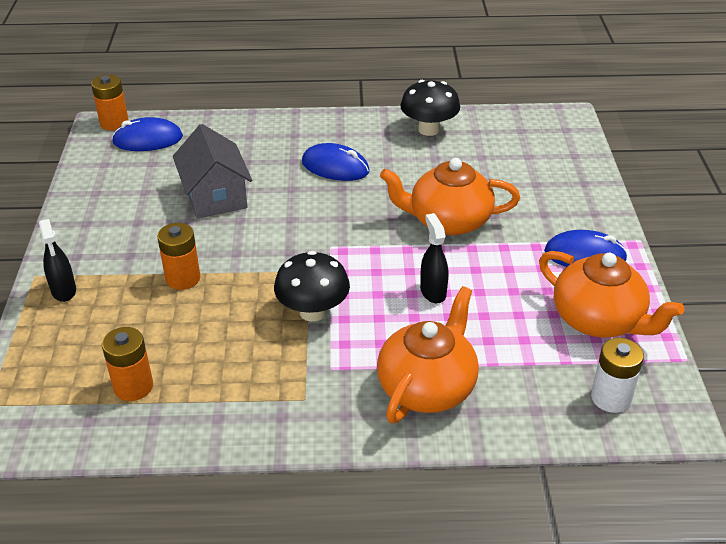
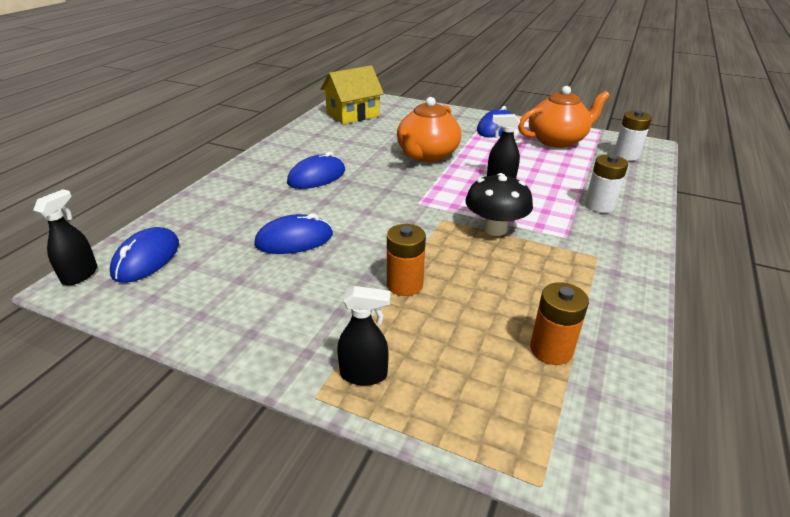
camera: 65 degrees left, 5 degrees down
(114, 123) = (80, 275): orange battery -> black spray bottle
(215, 196) = (294, 239): grey house -> blue mouse
(427, 387) = (599, 205): orange teapot -> white battery
(429, 129) = (313, 134): black mushroom -> none
(509, 135) = (352, 114): none -> yellow house

